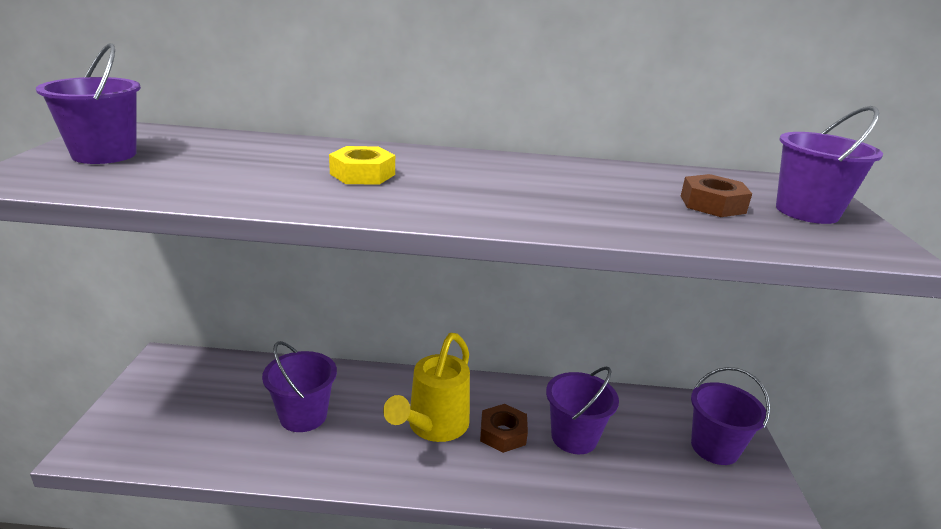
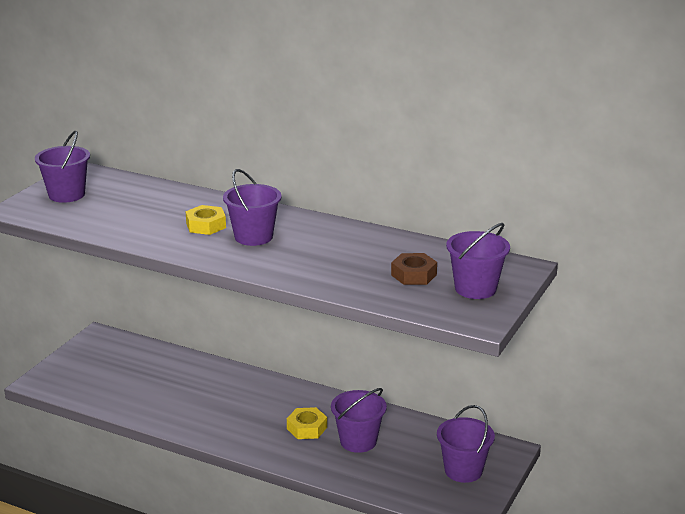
camera: 25 degrees right, 0 degrees up
(303, 416) = (175, 389): purple bucket -> purple bucket (253, 237)
(433, 426) = (260, 414): yellow watering can -> none
(503, 433) = (307, 428): brown nut -> yellow nut

